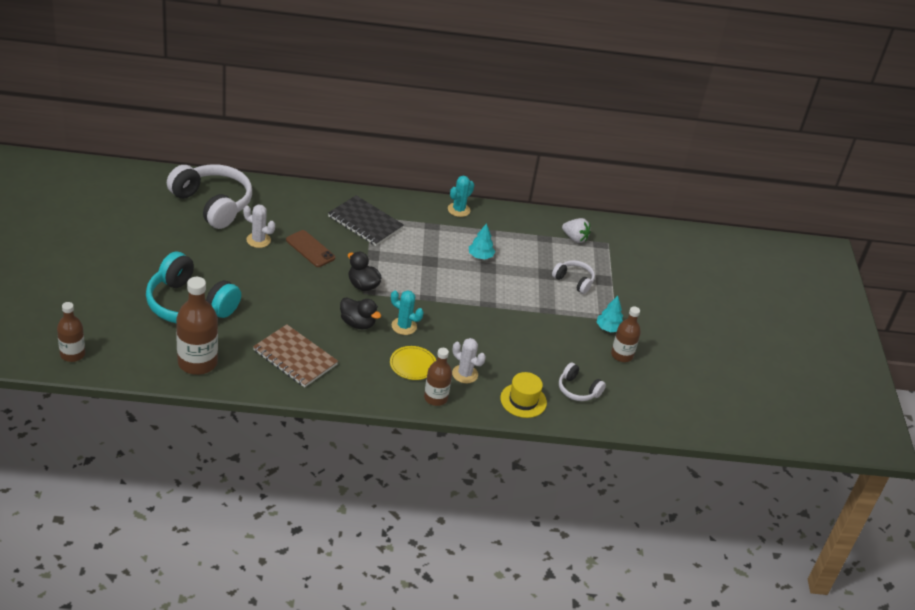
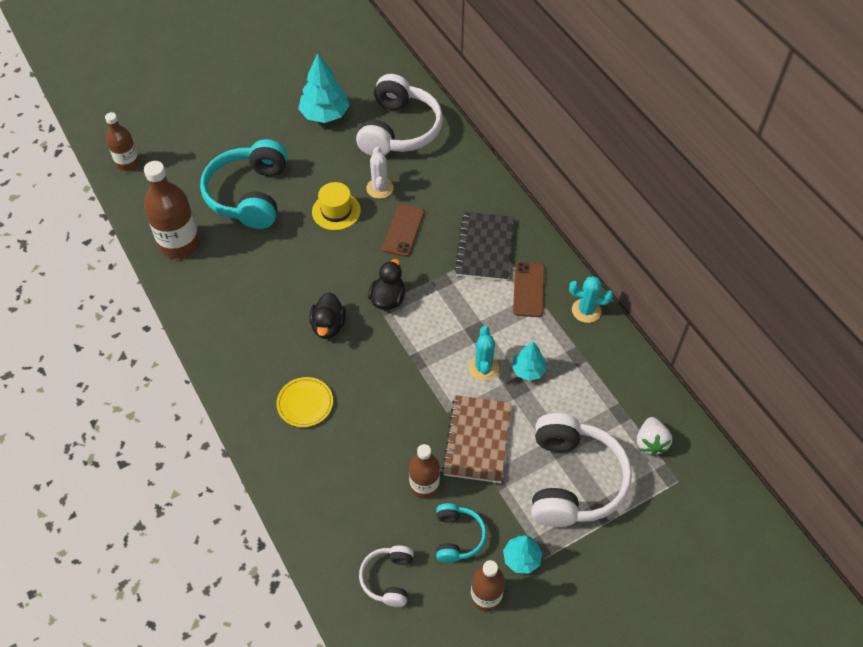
camera: 65 degrees right, 15 degrees up
(151, 230) = (325, 114): none -> turquoise tree
(295, 357) = (241, 306): brown notebook -> brown notebook (477, 440)
(404, 326) = (356, 365): turquoise cactus -> turquoise cactus (483, 367)
(419, 223) = (528, 289): none -> brown phone
(435, 398) = (271, 449): brown bottle -> brown bottle (424, 485)
(465, 374) = (327, 456): white cactus -> none
(523, 400) = (329, 532): yellow hat -> yellow hat (336, 211)
(573, 346) = (457, 537): none -> turquoise headphones
(574, 281) = (572, 480): white headphones -> white headphones, size x1.99

